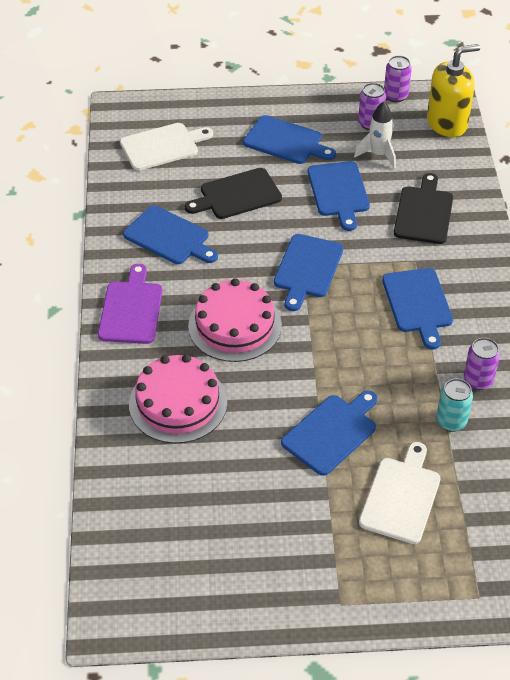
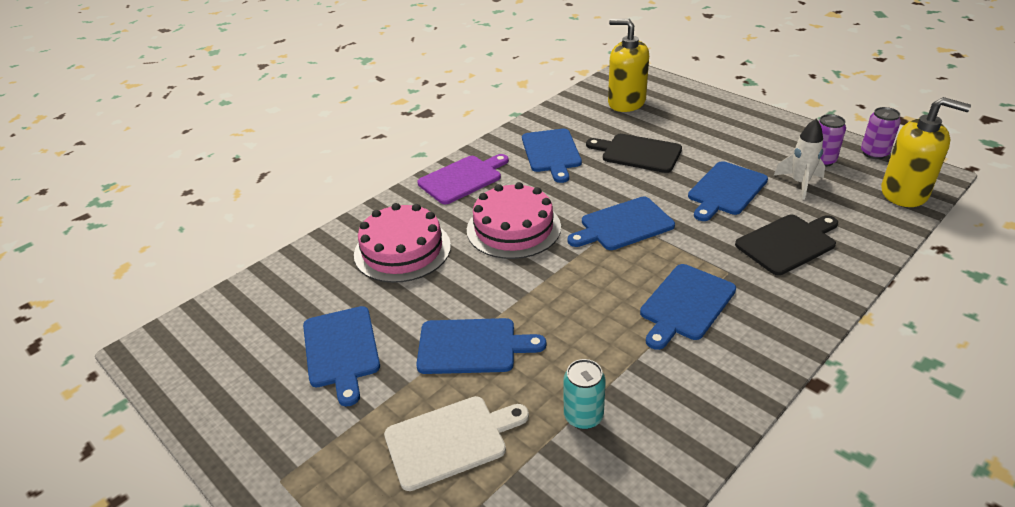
camera: 50 degrees right, 10 degrees down
(162, 146) = (626, 102): white cutting board -> yellow soap dispenser
(286, 141) = (726, 140): blue cutting board -> blue cutting board (341, 350)
(478, 380) = (658, 402): purple can -> none

